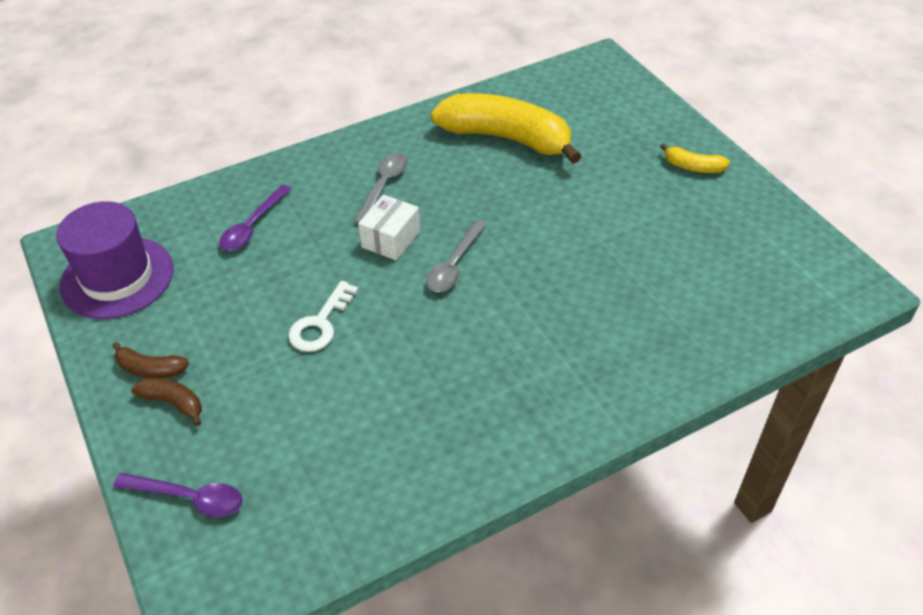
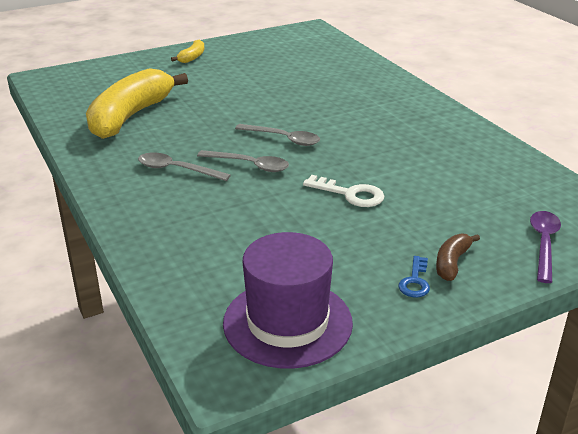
camera: 90 degrees left, 15 degrees down
(150, 369) = (415, 281): brown banana -> blue key
(253, 226) = (218, 238): purple spoon -> none
(391, 239) = (249, 165): white box -> grey spoon

